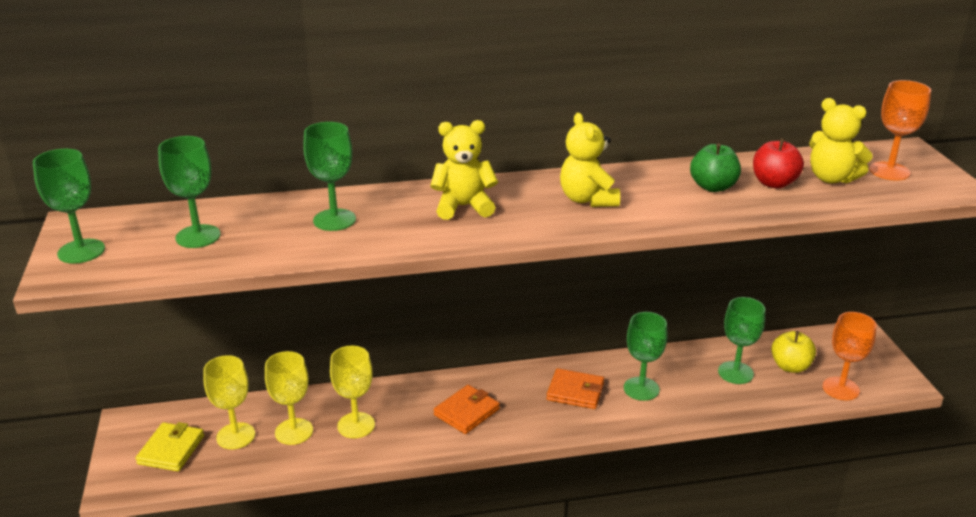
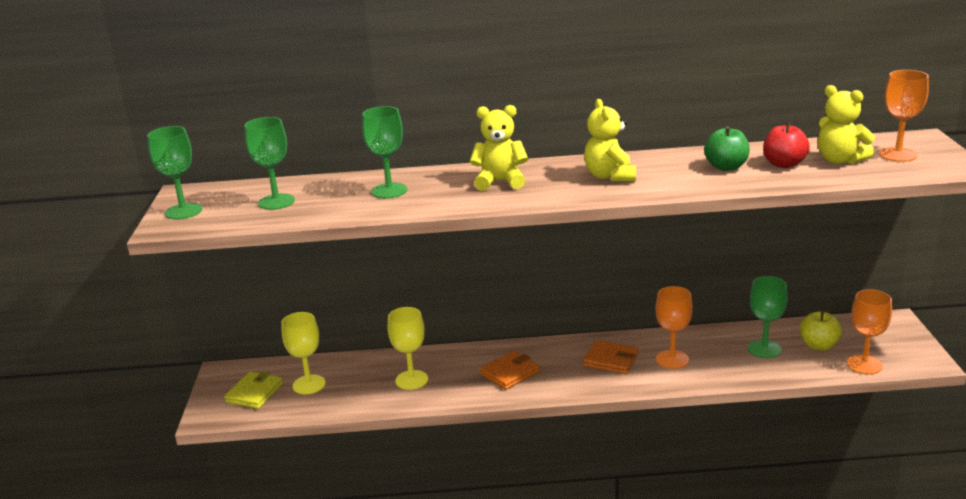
camera: 10 degrees right, 5 degrees down
(294, 431) = (358, 383): yellow goblet -> none
(641, 389) = (672, 359): green goblet -> orange goblet

